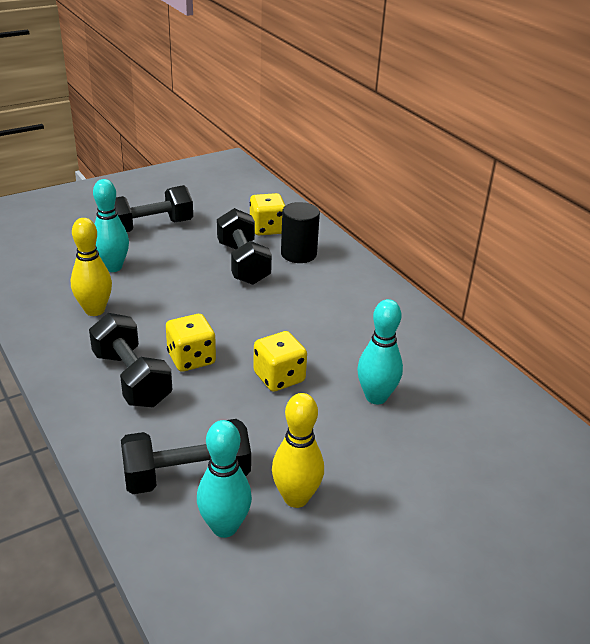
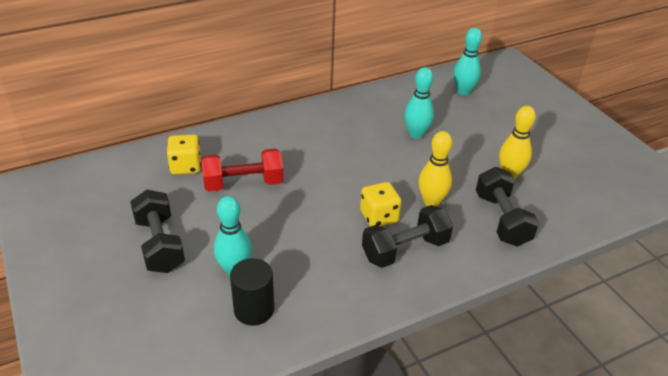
camera: 85 degrees left, 5 degrees up
(94, 310) = (308, 278): yellow bowling pin -> yellow bowling pin (431, 201)
(224, 527) = (539, 204): turquoise bowling pin -> turquoise bowling pin (463, 91)
(243, 263) = (243, 184): black dumbbell -> red dumbbell
(279, 377) = (399, 173): yellow dice -> none
(298, 254) = (234, 151): black cylinder -> black cylinder (254, 309)

